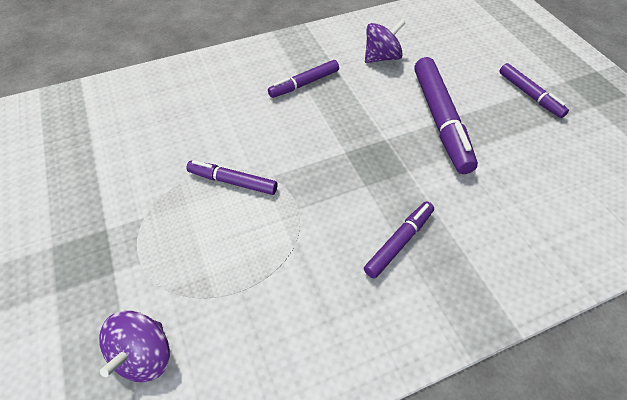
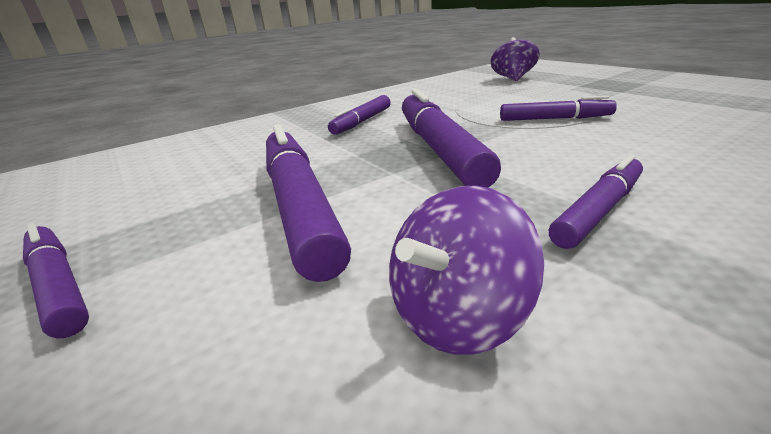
camera: 170 degrees right, 25 degrees down
(347, 158) = (439, 149): none -> purple marker

